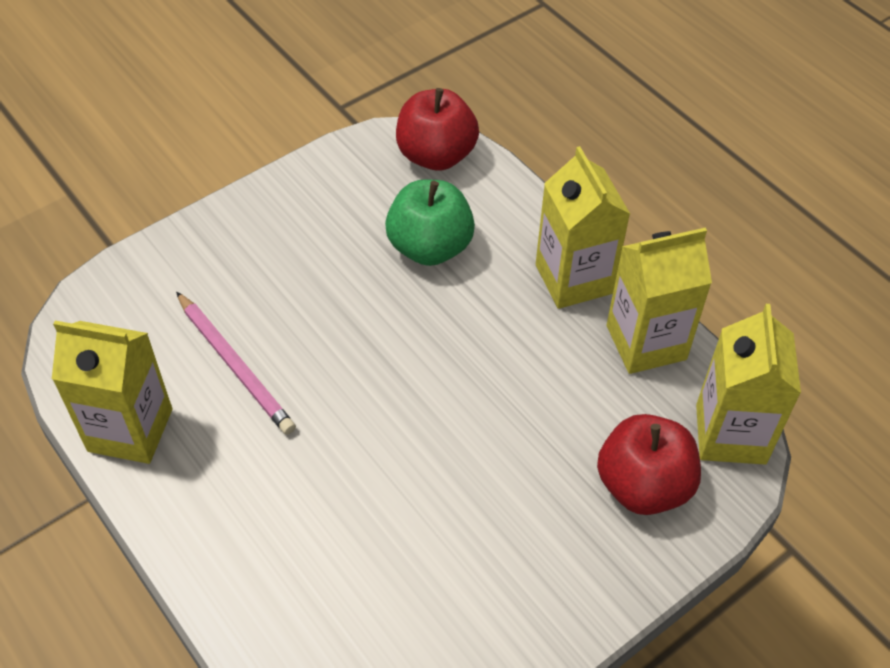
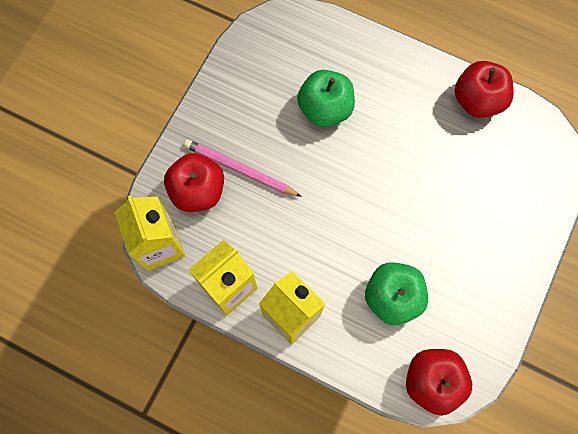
camera: 155 degrees right, 20 degrees up
(130, 430) = (477, 100): yellow carton -> red apple
(235, 365) = (451, 161): pink pencil -> pink pencil (240, 169)
(374, 523) = (325, 109): none -> green apple

